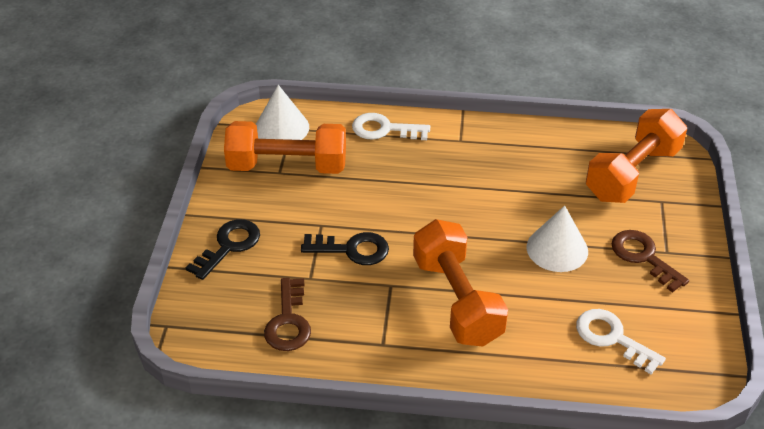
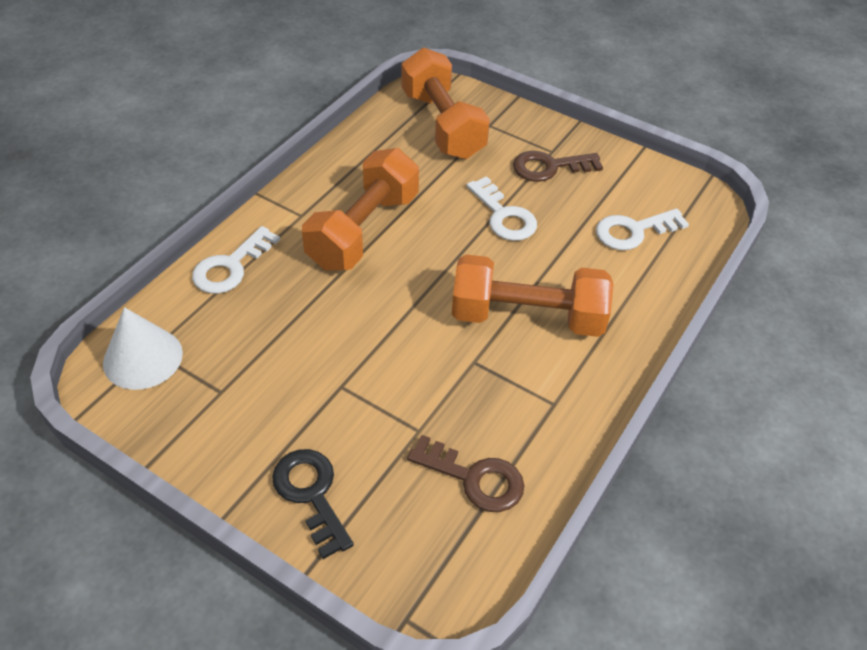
camera: 65 degrees left, 5 degrees up
(287, 166) = (217, 379): orange dumbbell -> orange dumbbell (364, 230)
(352, 249) = (400, 373): black key -> none
(557, 249) = (504, 216): white cone -> white key

